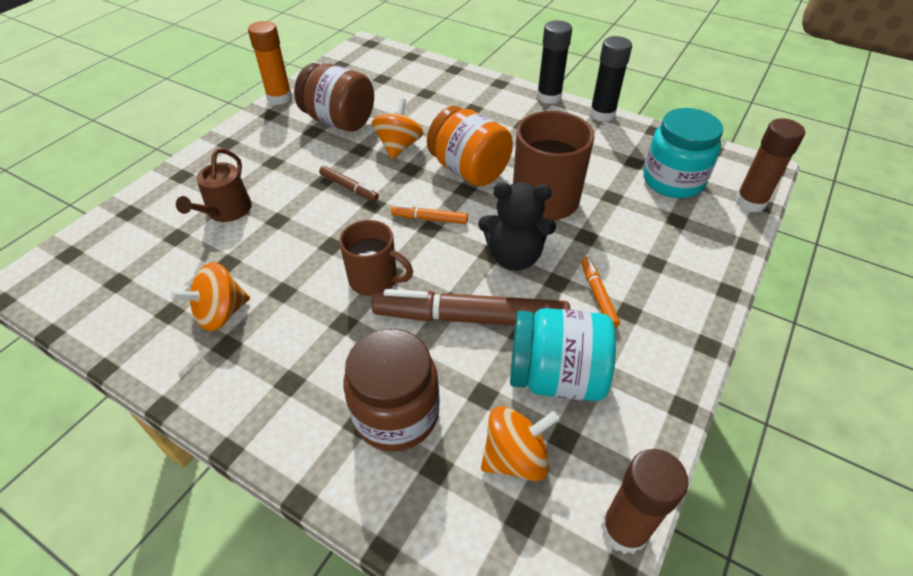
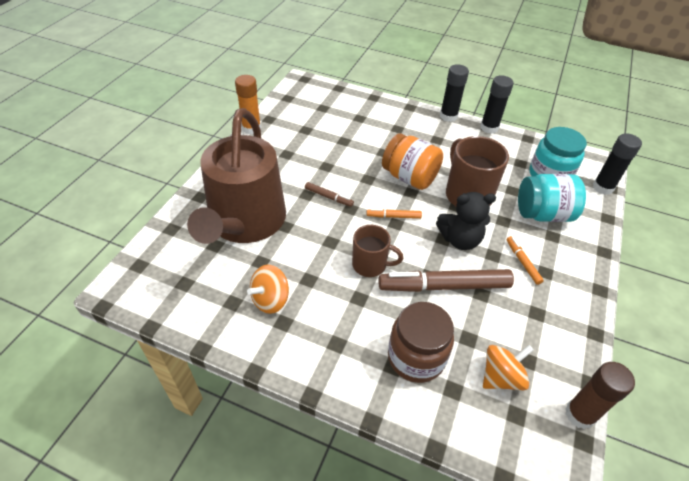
camera: 10 degrees left, 0 degrees up
(226, 211) = (245, 222): brown watering can -> brown watering can, size x2.42
(339, 121) = (303, 144): brown jar -> none
(399, 146) = (353, 162): orange spinning top -> none
(555, 376) = (511, 321): turquoise jar -> turquoise jar (543, 214)
(750, 202) = (603, 187): brown glue stick -> black glue stick

